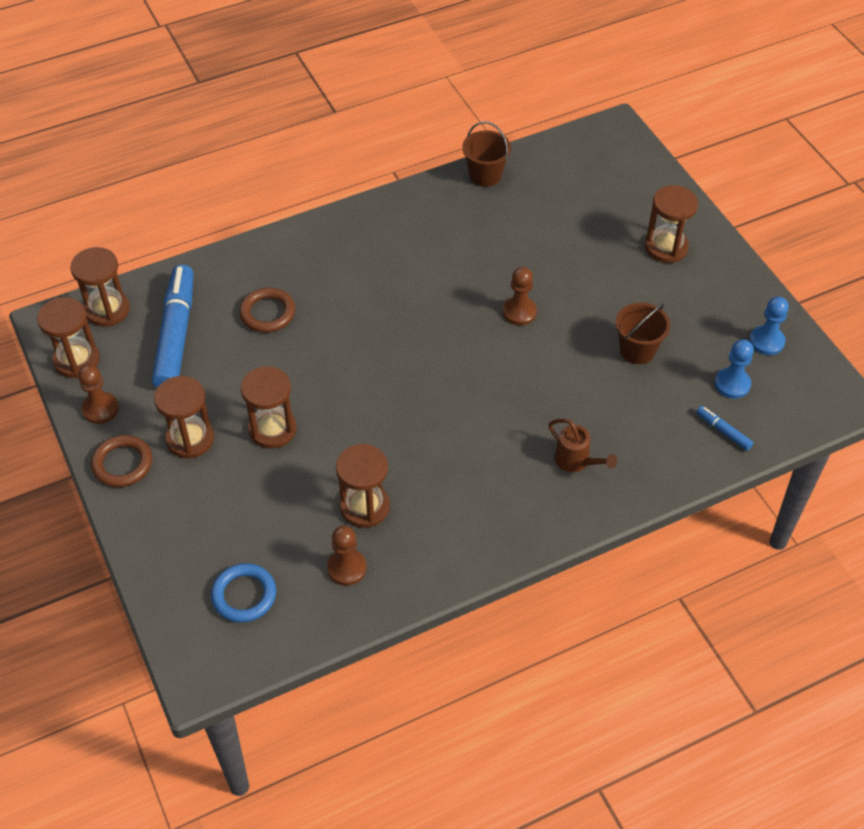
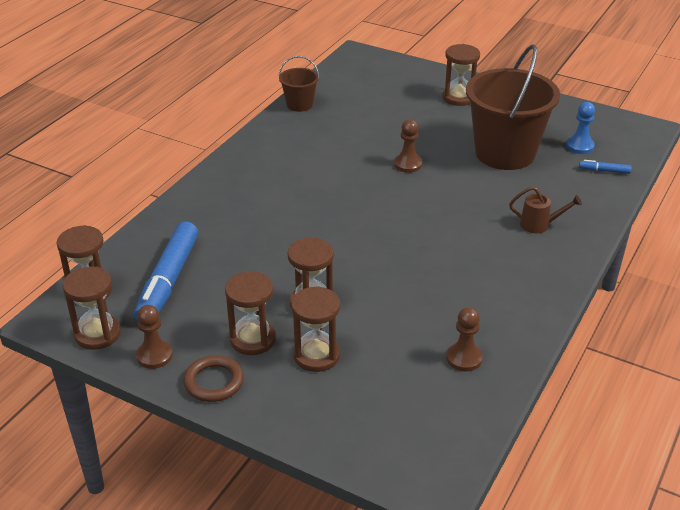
camera: 35 degrees left, 15 degrees down
(176, 334) = (168, 281): blue marker -> blue marker turned 135 degrees counterclockwise
(244, 595) = (409, 415): blue ring -> none
(267, 313) = (228, 238): brown ring -> none
(364, 507) = (433, 316): brown hourglass -> brown hourglass (316, 355)
(637, 350) = (505, 153): brown bucket -> brown bucket, size x2.12
(766, 341) = (572, 118): blue pawn -> none

